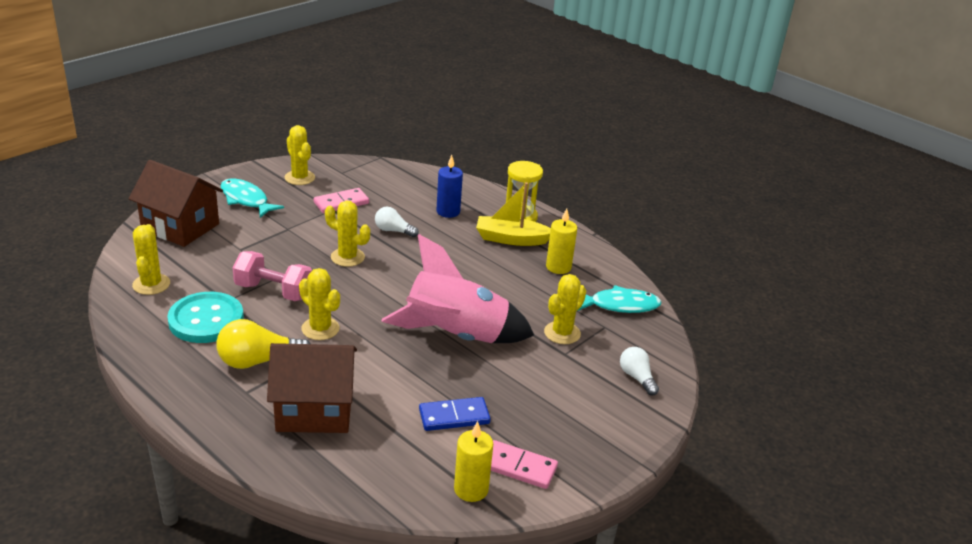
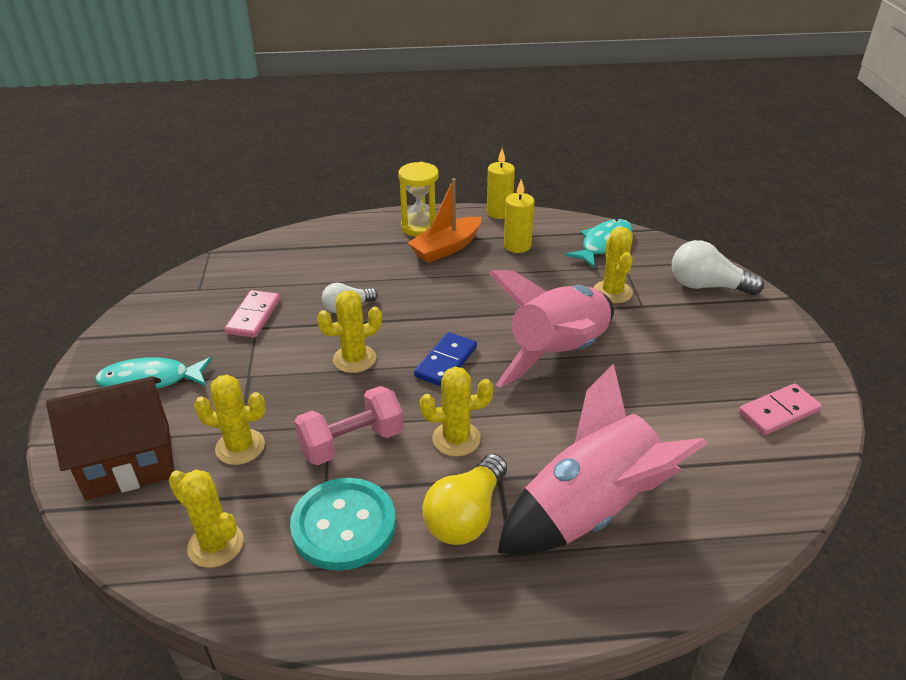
camera: 45 degrees left, 5 degrees up
(299, 178) = (166, 321): yellow cactus -> yellow cactus (240, 447)
(315, 410) = (590, 510): brown house -> pink rocket
(448, 212) = (359, 260): blue candle -> none
(454, 417) = (678, 416): blue domino -> blue domino (446, 362)
(471, 489) = (790, 458): yellow candle -> yellow candle (499, 212)
(511, 239) = (446, 248): yellow boat -> orange boat
(637, 378) = (707, 286): white light bulb -> white light bulb, size x1.63

